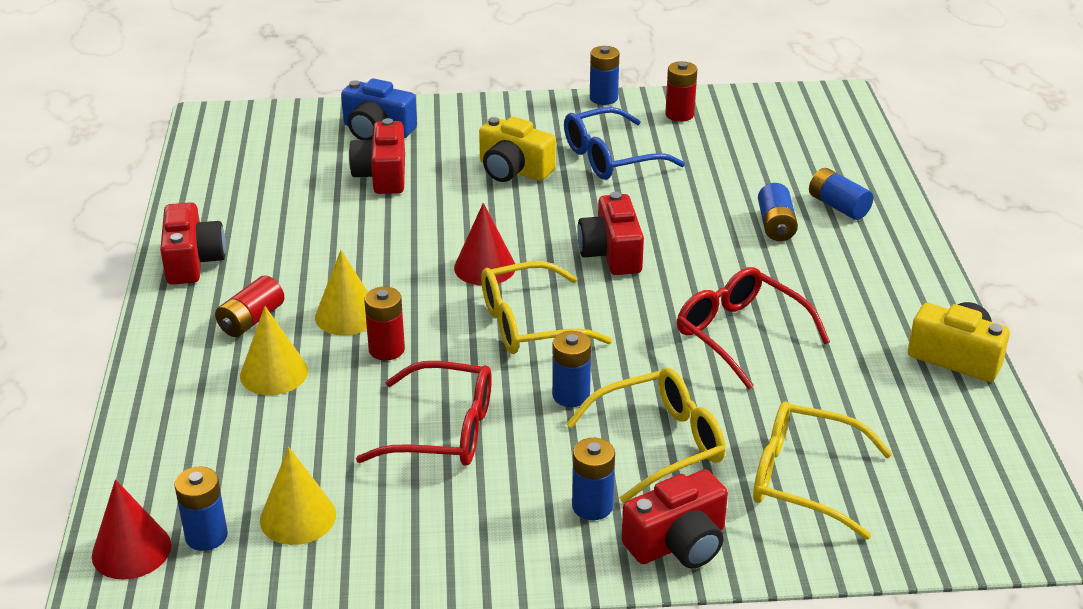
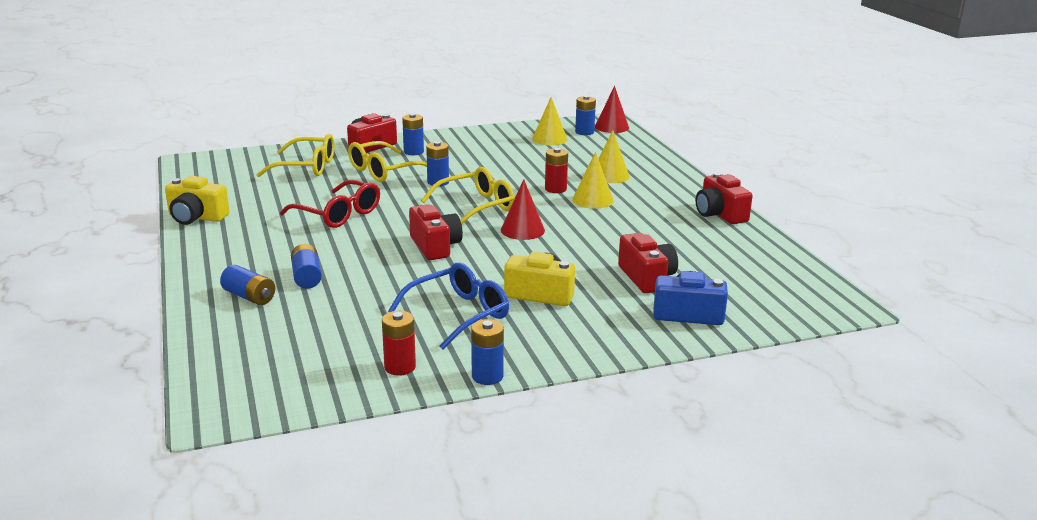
camera: 165 degrees right, 10 degrees down
(251, 320) = (647, 193): red battery -> none
(444, 430) = (500, 166): red glasses -> none

